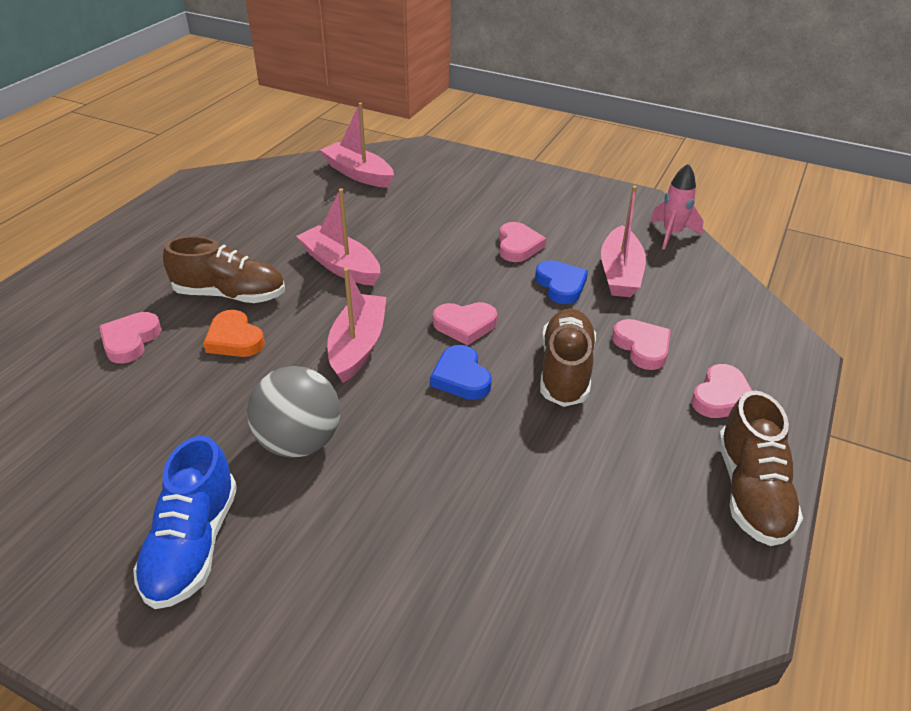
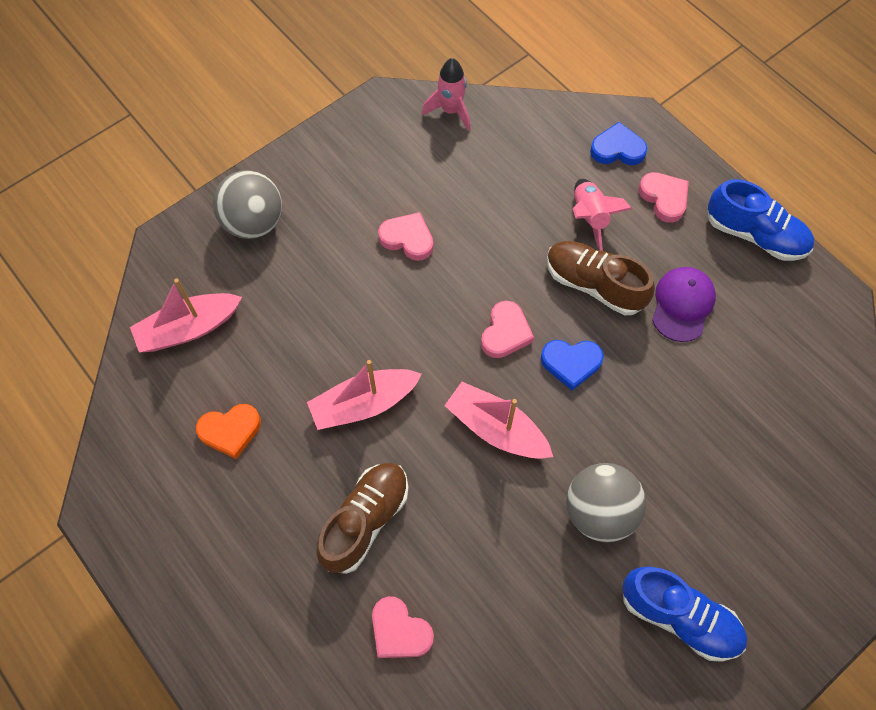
camera: 65 degrees left, 25 degrees up
(234, 339) = (440, 532): orange heart -> orange heart (230, 431)
(470, 175) = (254, 223): none -> grey ball
(561, 285) = (484, 234): blue heart -> blue heart (617, 149)
(597, 447) = (682, 305): none -> purple cap
(620, 273) = (488, 181): pink boat -> none
(642, 347) = (589, 217): pink heart -> pink rocket
(751, 491) = (755, 235): brown shoe -> blue shoe

